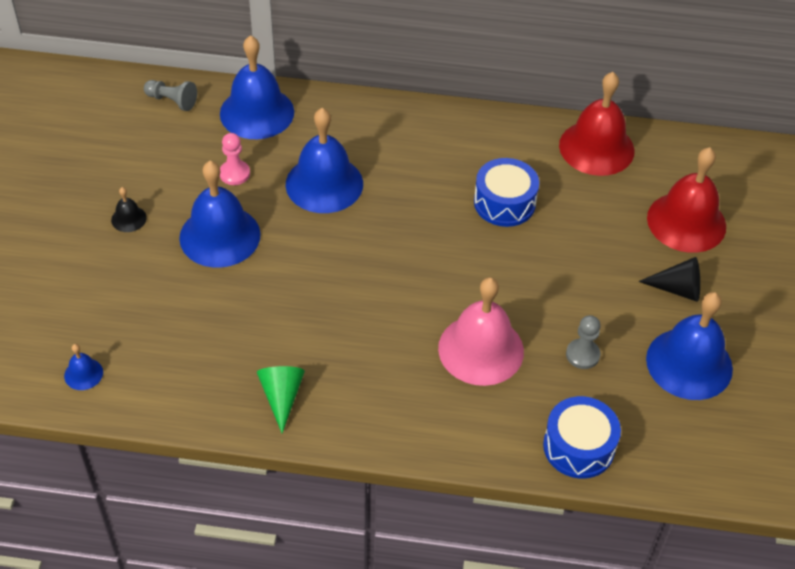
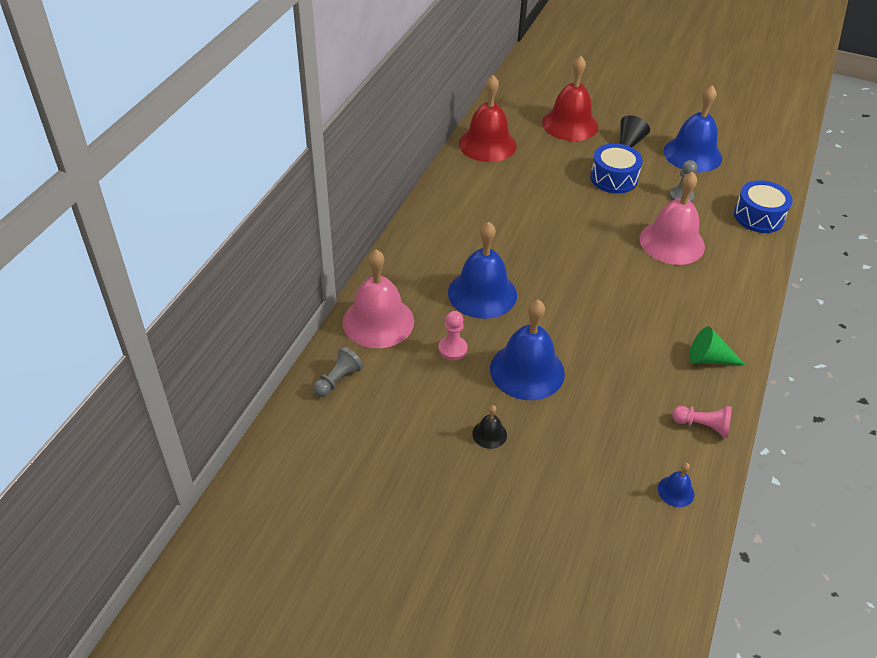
camera: 75 degrees left, 5 degrees down
(176, 394) = (702, 426): none -> pink pawn
(257, 112) = (378, 321): blue bell -> pink bell
(504, 203) = (531, 200): blue drum -> blue drum (613, 178)

